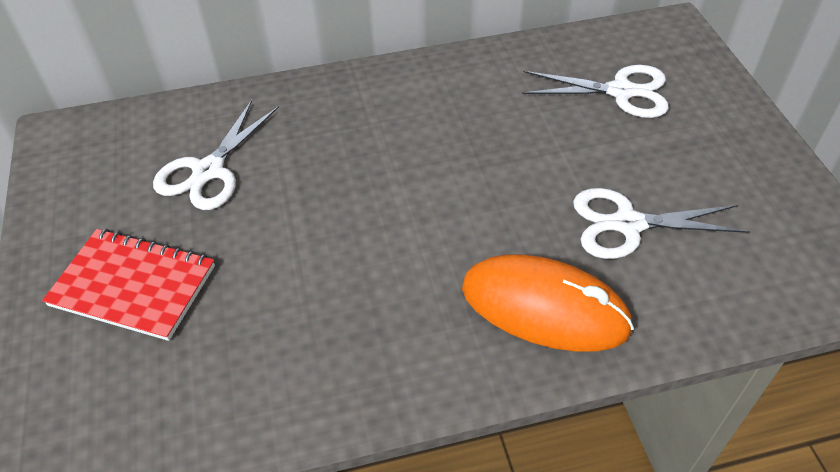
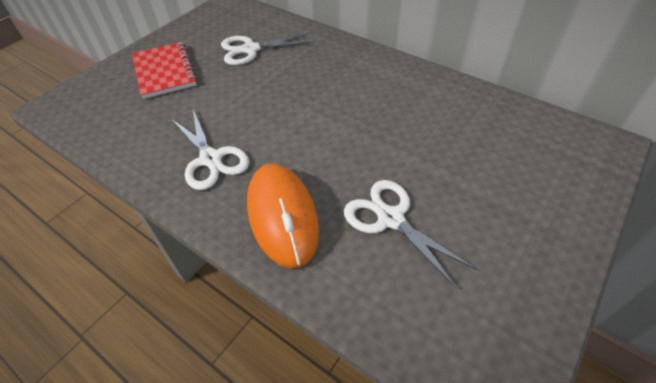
camera: 50 degrees right, 0 degrees up
(621, 91) = (505, 153): white scissors -> white scissors (211, 159)

